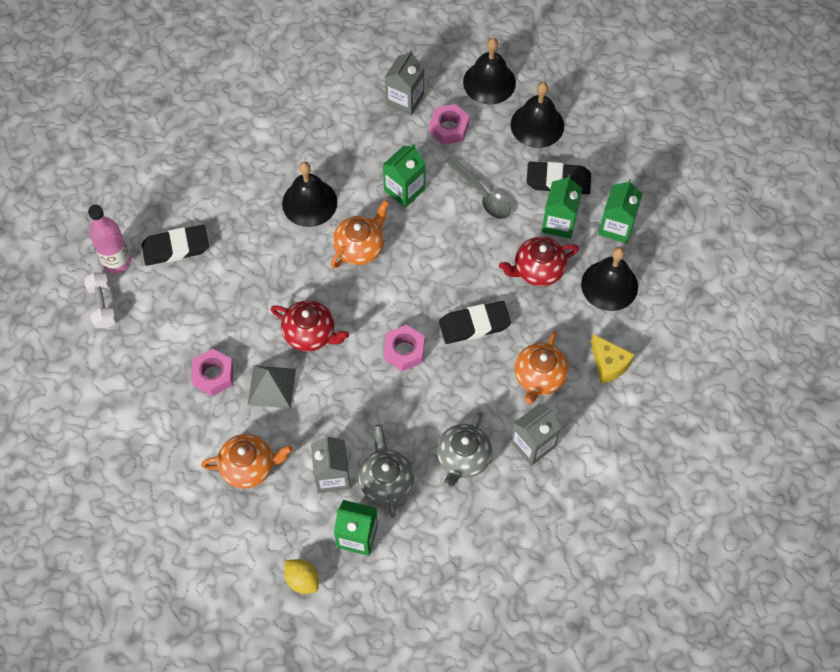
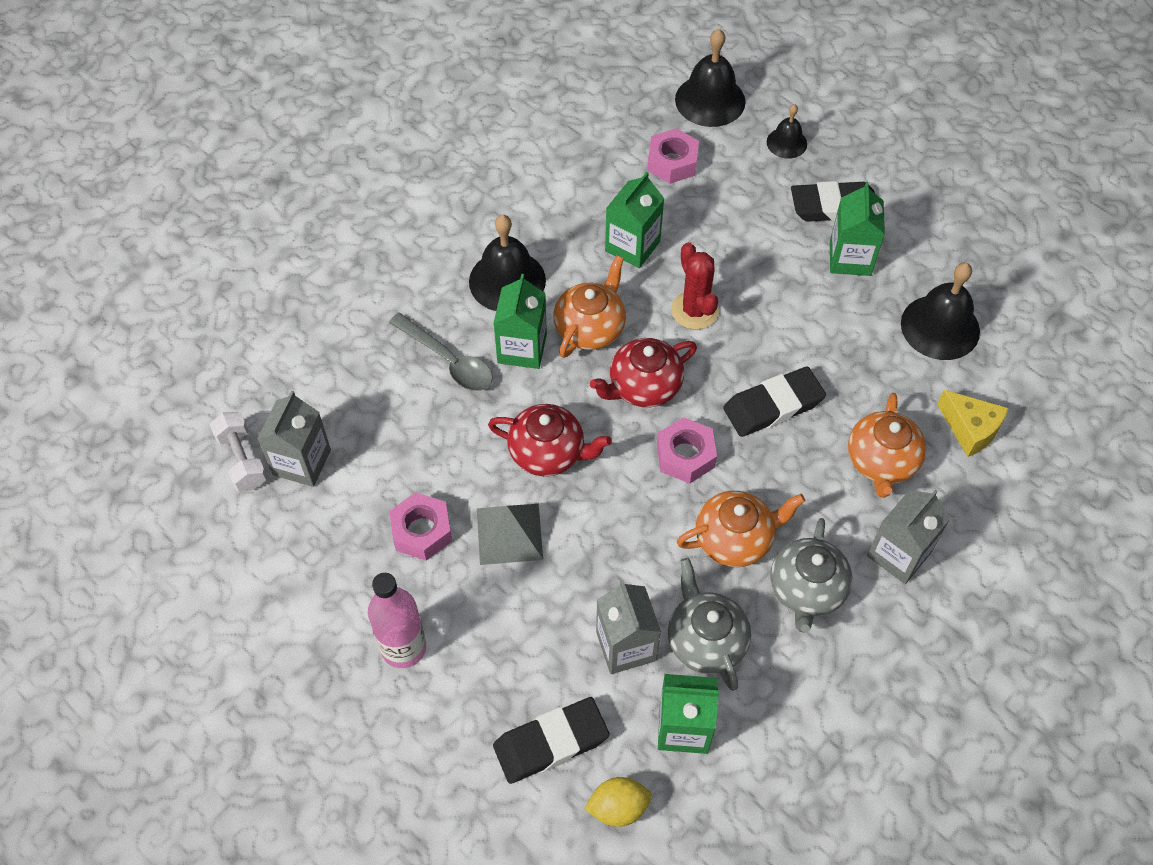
camera: 10 degrees left, 5 degrees down
(117, 261) = (252, 397): pink bottle -> pink bottle (403, 648)
(176, 248) = (333, 366): black eraser -> black eraser (551, 742)
(249, 467) = (501, 653): orange teapot -> orange teapot (735, 539)
(302, 580) = (618, 807): yellow lemon -> yellow lemon turned 45 degrees counterclockwise
(405, 100) = (605, 136): grey carton -> grey carton (302, 462)
(437, 245) = (694, 310): none -> red cactus
(481, 194) = (737, 237): grey spoon -> grey spoon (448, 360)
(537, 125) = (786, 143): black bell -> black bell, size x0.57
(537, 270) = (839, 322): red teapot -> red teapot (643, 386)
(616, 227) = (927, 252): green carton -> green carton (522, 348)

